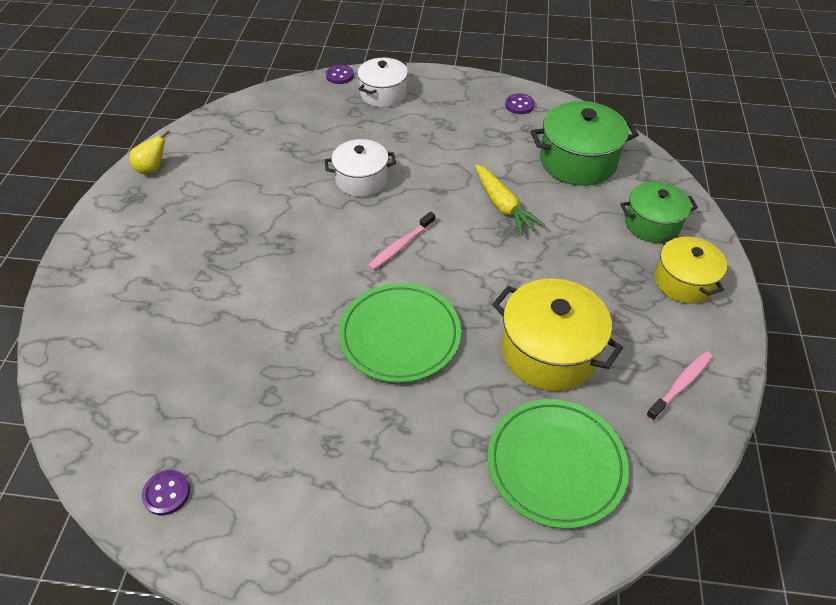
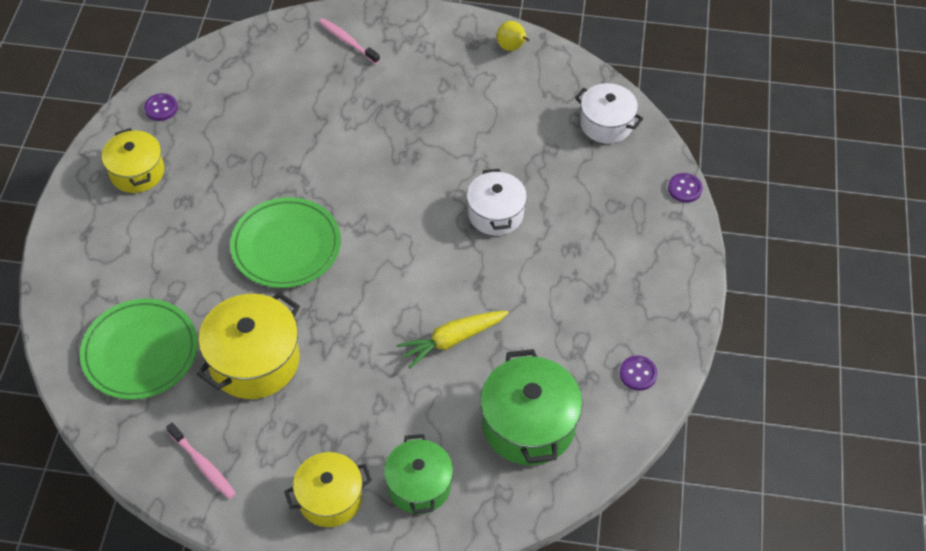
camera: 90 degrees right, 5 degrees up
(278, 508) = (137, 172): none -> yellow pot
(383, 94) = (650, 232): white pot -> white pot (606, 124)
(400, 246) = (397, 247): pink toothbrush -> pink toothbrush (347, 41)

